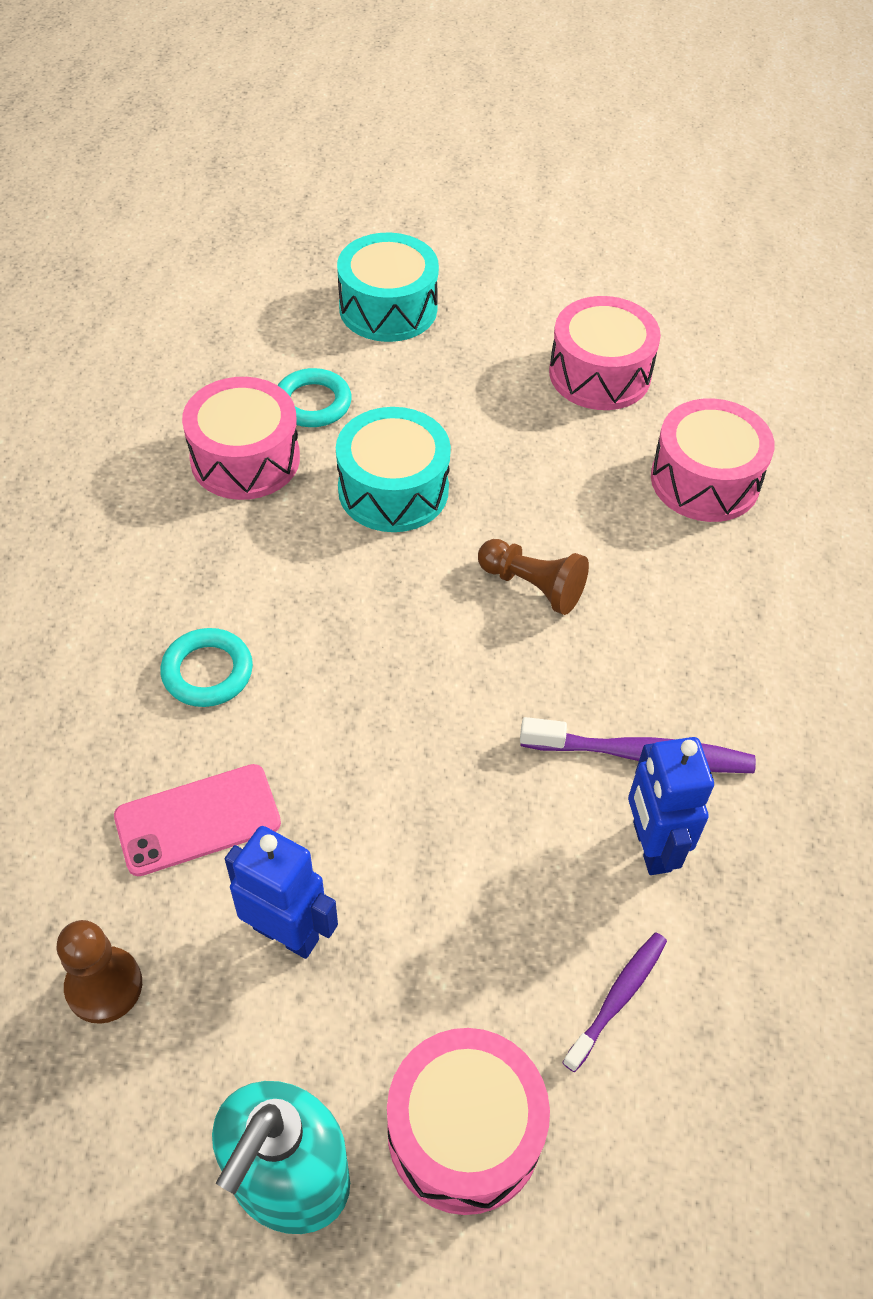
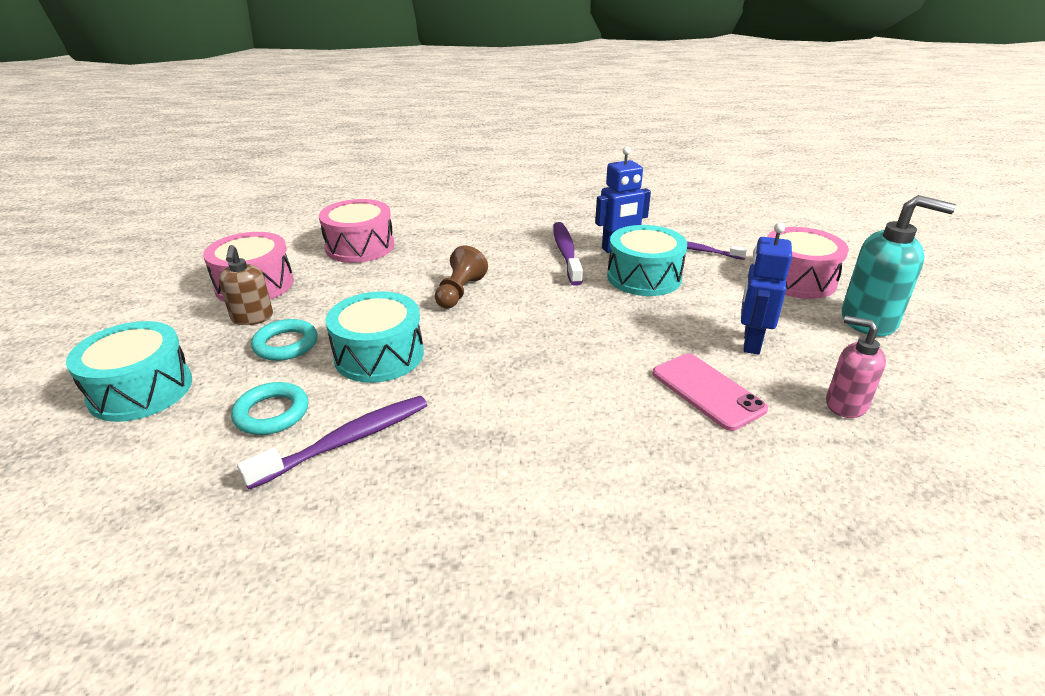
camera: 100 degrees left, 20 degrees down
(104, 986) = (845, 404): brown pawn -> pink soap dispenser
(207, 672) = (587, 413): turquoise ring -> turquoise ring (286, 344)
(245, 459) = (346, 441): pink drum -> purple toothbrush
(513, 377) = (252, 318): none -> brown soap dispenser
(529, 852) = (644, 277): none -> turquoise drum

